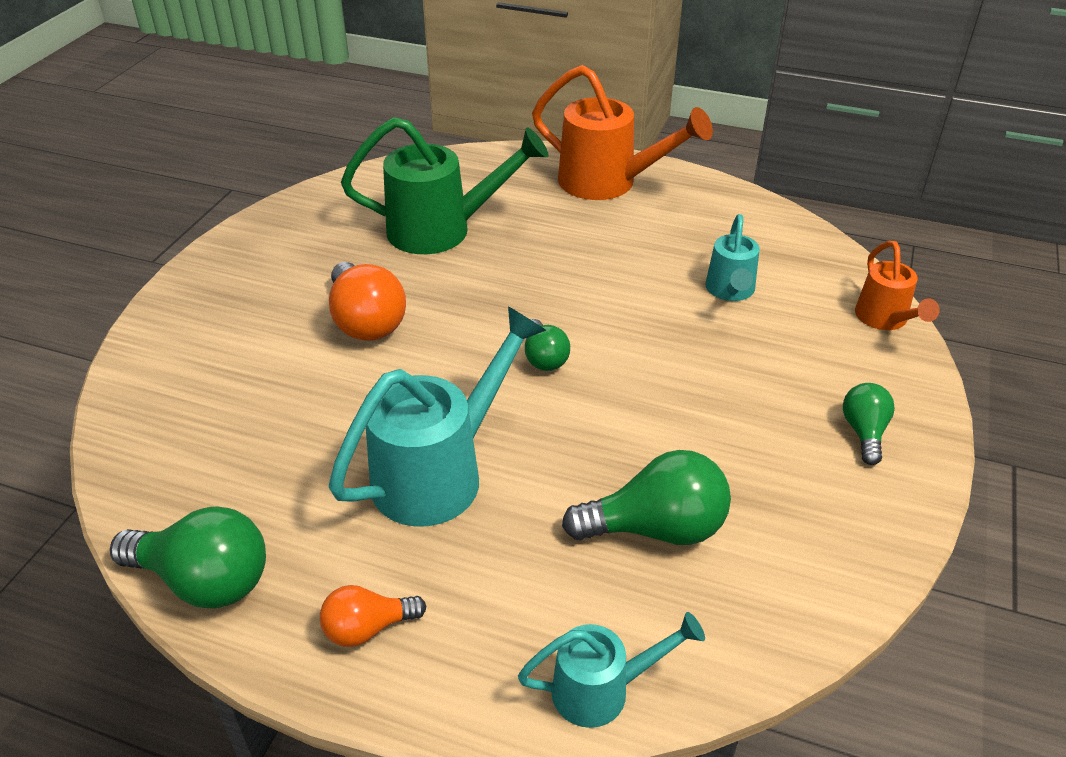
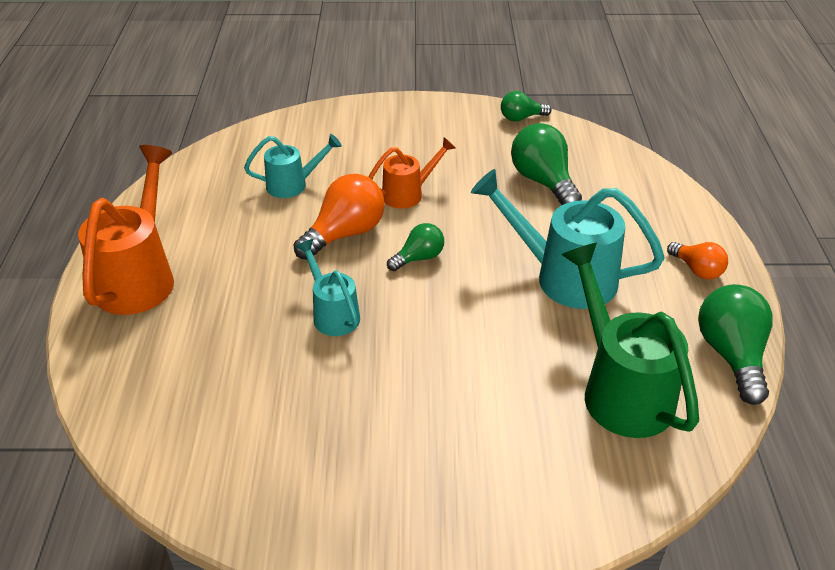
camera: 110 degrees left, 0 degrees up
(366, 321) = (428, 375): orange light bulb -> orange light bulb (345, 234)
(442, 230) = (260, 371): green watering can -> green watering can (620, 389)
(602, 690) = (657, 181): turquoise watering can -> turquoise watering can (332, 314)
(864, 432) = (416, 122): green light bulb -> green light bulb (521, 118)
(885, 319) = (299, 121): orange watering can -> orange watering can (408, 194)

